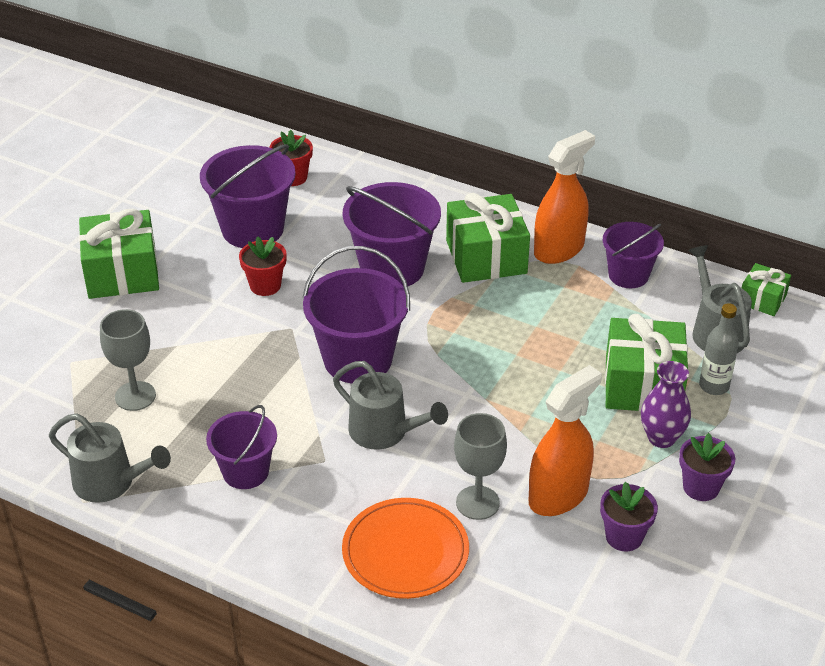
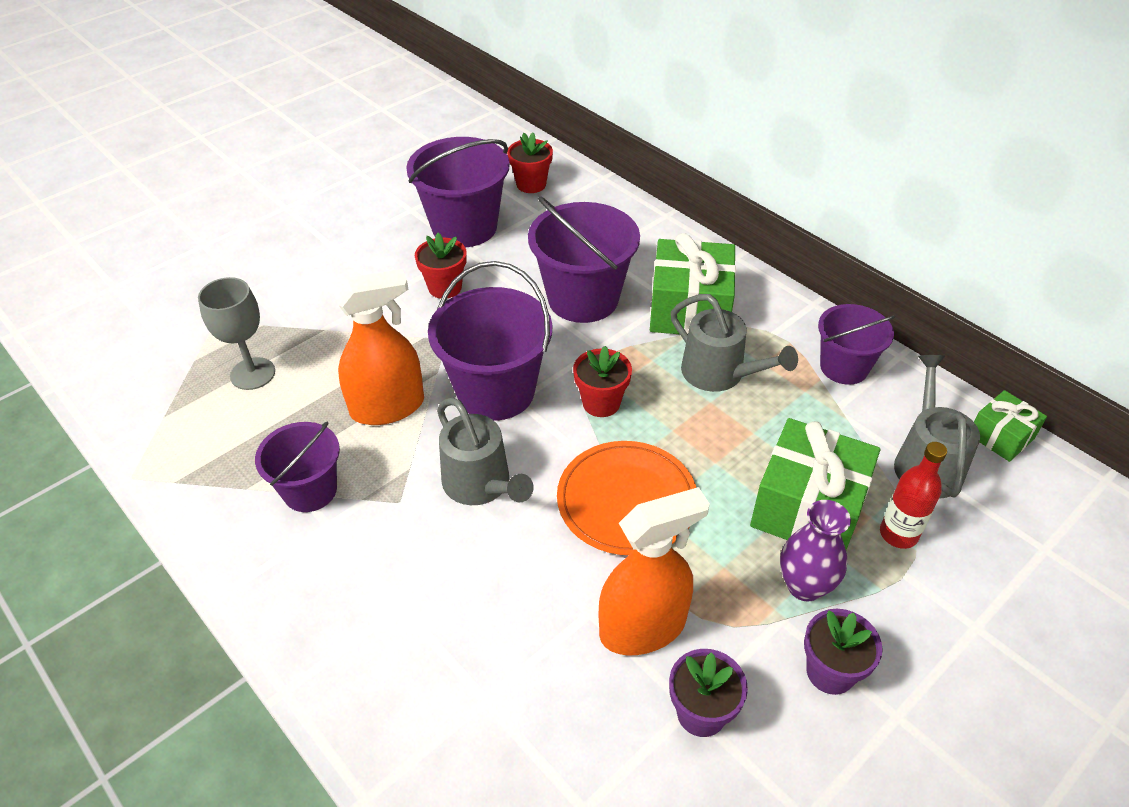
camera: 20 degrees right, 5 degrees up
(110, 482) = (171, 463): grey watering can -> grey watering can (719, 374)
(122, 273) = (317, 243): green gift -> none
(405, 552) = (427, 647): orange plate -> orange plate (626, 500)
(449, 348) = (601, 403): none -> red flower pot
(477, 503) = (542, 607): grey goblet -> none
(559, 249) = (775, 319): orange spray bottle -> orange spray bottle (387, 407)
(714, 386) = (898, 534): grey bottle -> red bottle

